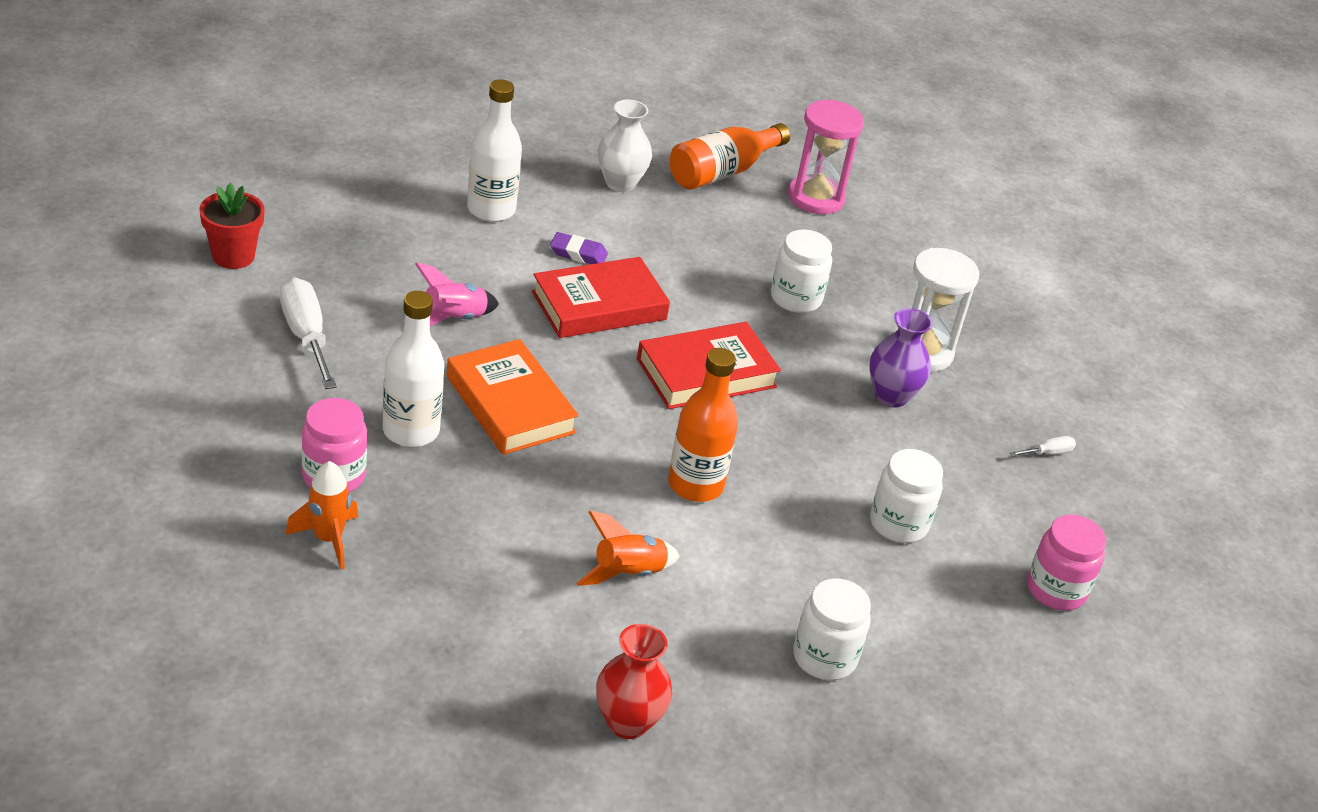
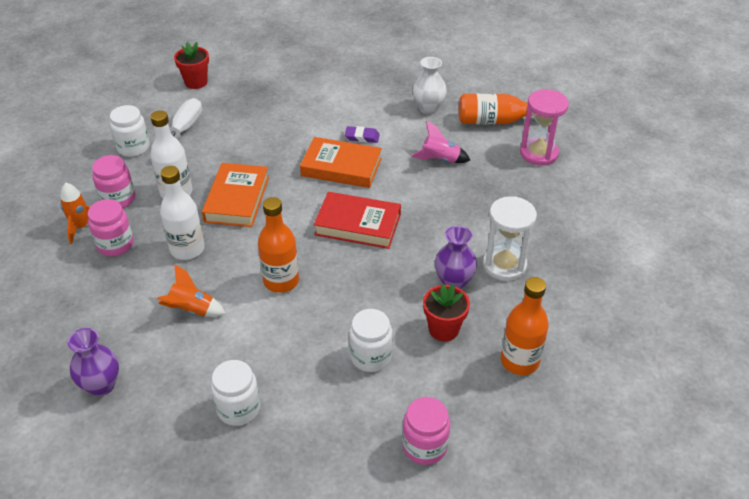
camera: 45 degrees right, 5 degrees up
(412, 540) = (115, 244): none -> pink jar
(453, 319) = (259, 147): pink rocket -> pink rocket (440, 160)
(491, 210) = (342, 100): white bottle -> white bottle (187, 249)
(578, 253) = (362, 137): purple eraser -> purple eraser turned 45 degrees counterclockwise
(599, 305) = (341, 167): red book -> orange book
(627, 722) = (101, 385): red vase -> purple vase
(795, 298) = (459, 204): white jar -> white jar (133, 148)
(939, 455) = (443, 329): none -> red flower pot
(1048, 453) = (519, 361): white screwdriver -> orange bottle

